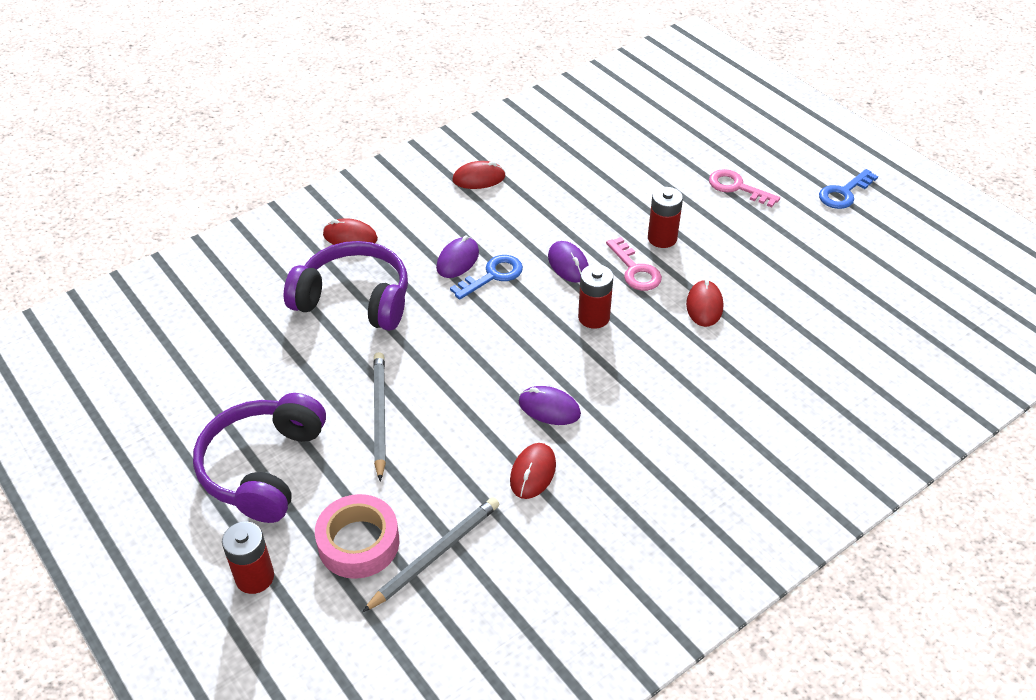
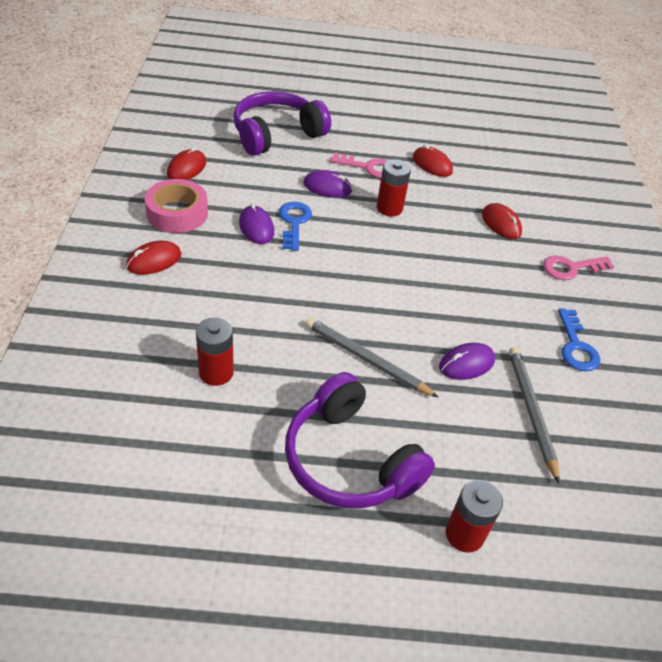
camera: 55 degrees left, 0 degrees up
(354, 300) = (227, 299): purple headphones -> purple headphones (276, 134)
(358, 543) = (484, 447): pink tape -> pink tape (177, 213)
(533, 473) = (499, 319): red mouse -> red mouse (501, 223)
(549, 408) = (449, 276): purple mouse -> purple mouse (466, 364)
(662, 238) = (354, 141): red battery -> red battery (216, 372)
(737, 187) = (348, 92): pink key -> pink key (571, 268)
(844, 193) = (402, 67): blue key -> blue key (576, 346)

